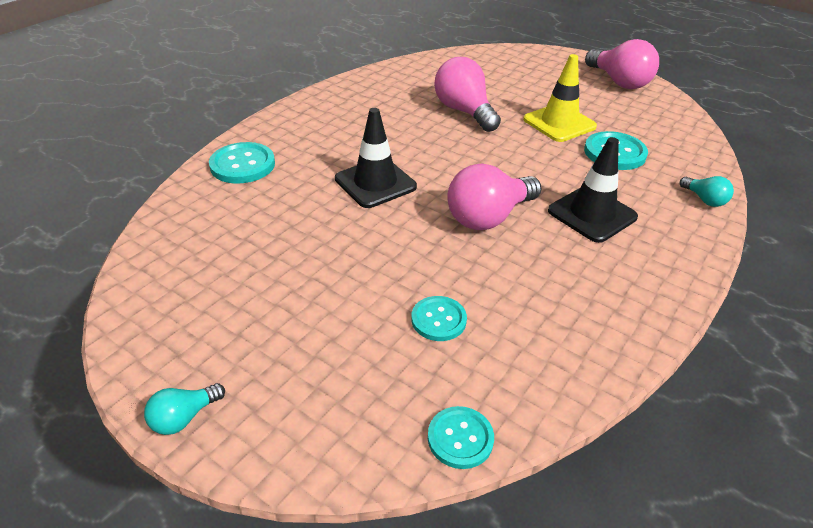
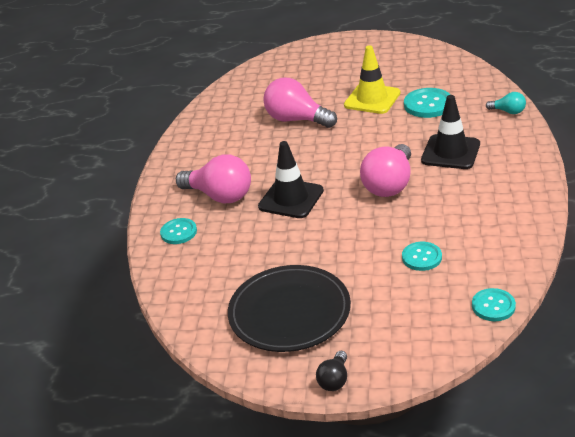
camera: 25 degrees left, 5 degrees down
(184, 417) = (334, 380): turquoise light bulb -> black light bulb
(237, 303) = (289, 312): none -> black plate
(242, 165) = (178, 232): turquoise button -> turquoise button, size x0.66
(619, 82) = (383, 49): pink light bulb -> pink light bulb (220, 196)

